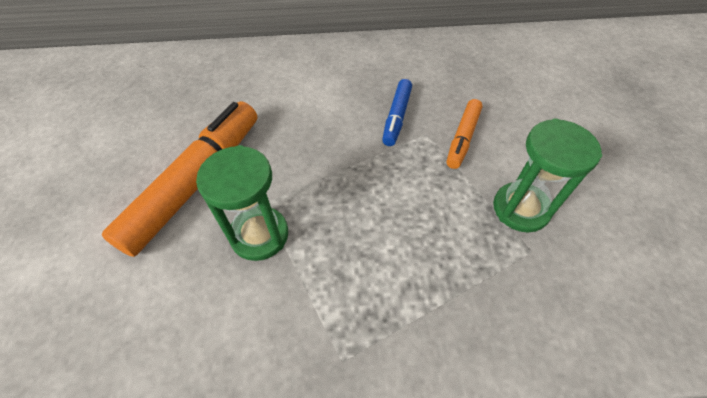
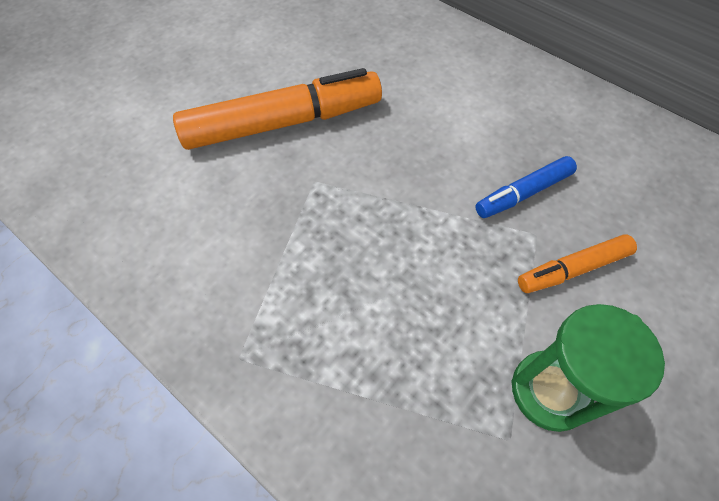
camera: 45 degrees right, 5 degrees up
(259, 235) = (284, 205): green hourglass -> none

